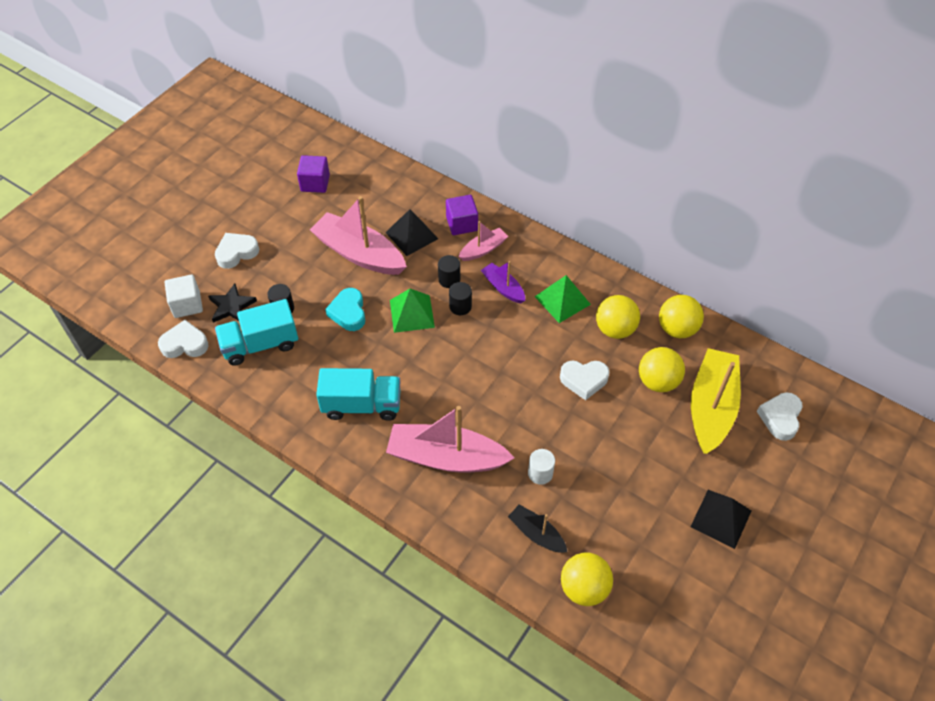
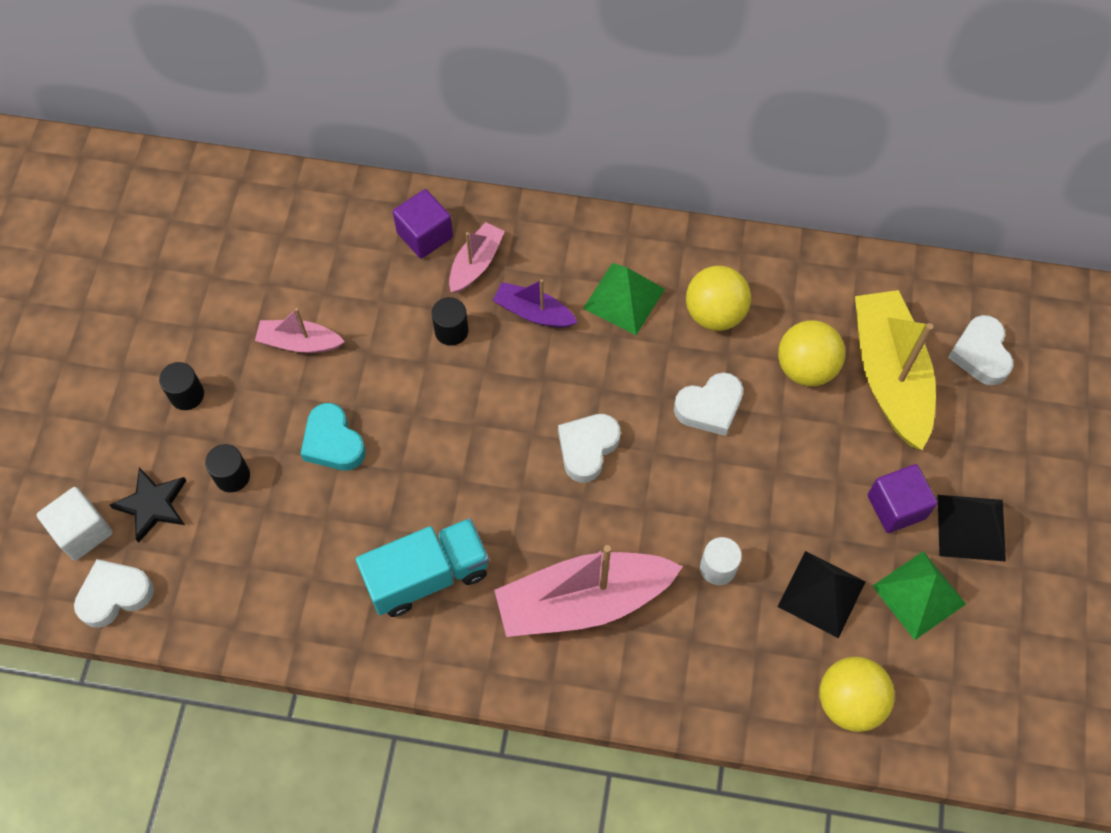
camera: 25 degrees left, 10 degrees up
(236, 253) = (112, 416): white heart -> white heart (587, 448)
(260, 344) = (230, 547): turquoise truck -> none
(315, 183) = (171, 253): purple cube -> purple cube (896, 507)
(359, 254) = (299, 342): pink boat -> pink boat, size x0.52
(411, 235) = (361, 282): black pyramid -> black pyramid (821, 594)
(412, 313) = (425, 406): green pyramid -> green pyramid (919, 595)
(460, 306) = (488, 366): black cylinder -> black cylinder (187, 395)
(536, 533) = (754, 655): black boat -> none
(677, 329) = (795, 279): yellow ball -> none

